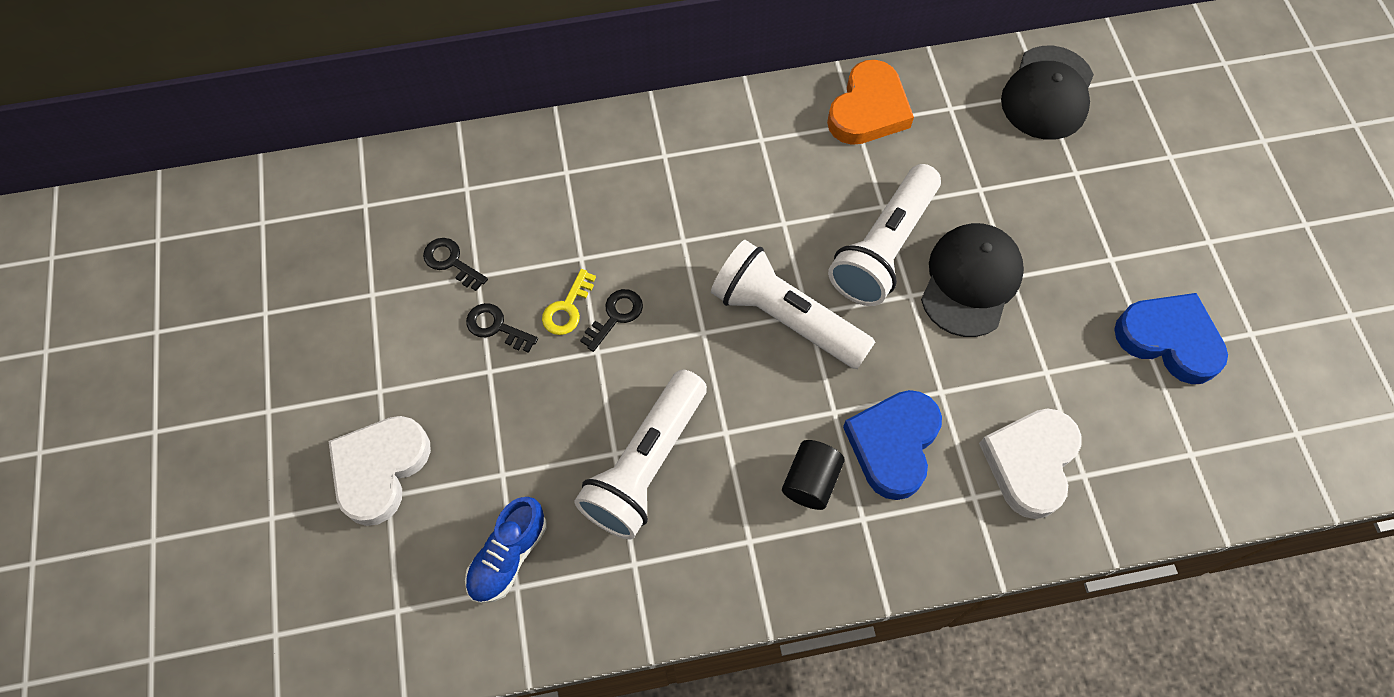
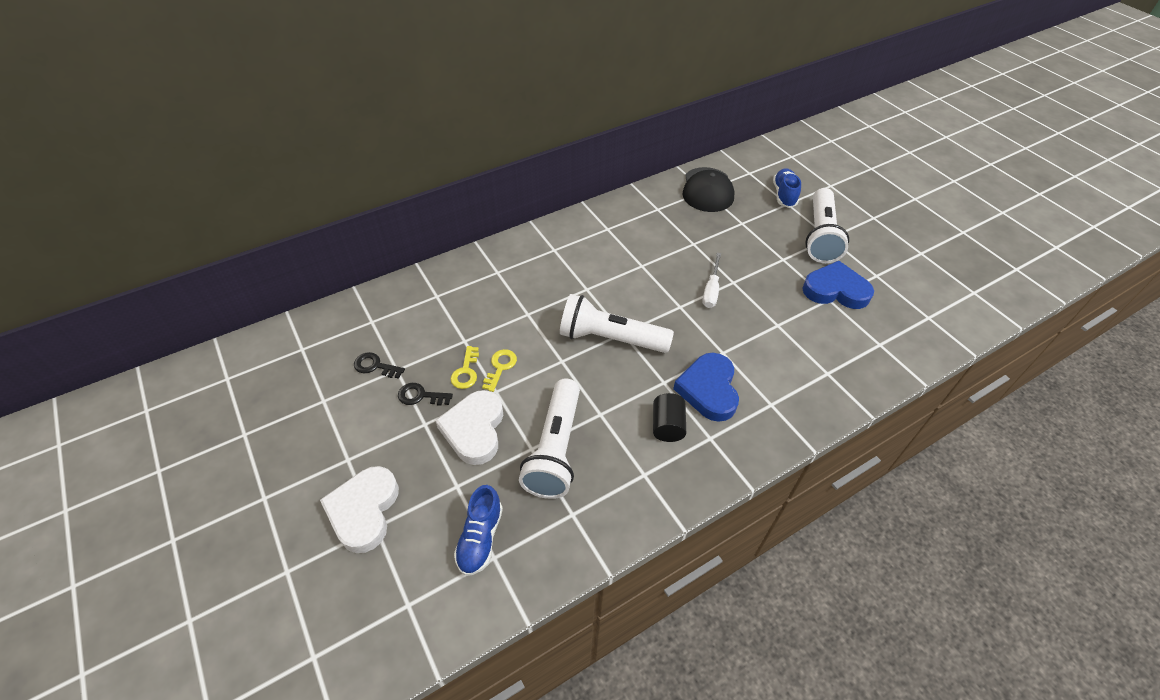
camera: 20 degrees left, 15 degrees down
(615, 316) = (500, 367): black key -> yellow key
(868, 109) = (611, 220): orange heart -> none
(883, 248) = (652, 286): white flashlight -> white flashlight (820, 236)
(970, 281) = (711, 290): black cap -> white screwdriver
(1030, 463) = (794, 375): white heart -> white heart (474, 430)
(1172, 138) = (784, 195): none -> blue shoe

